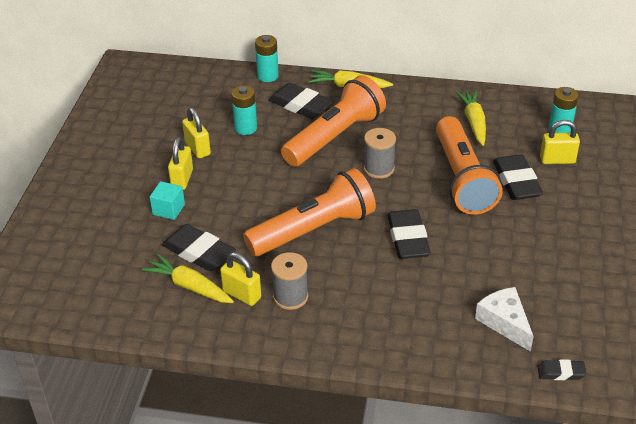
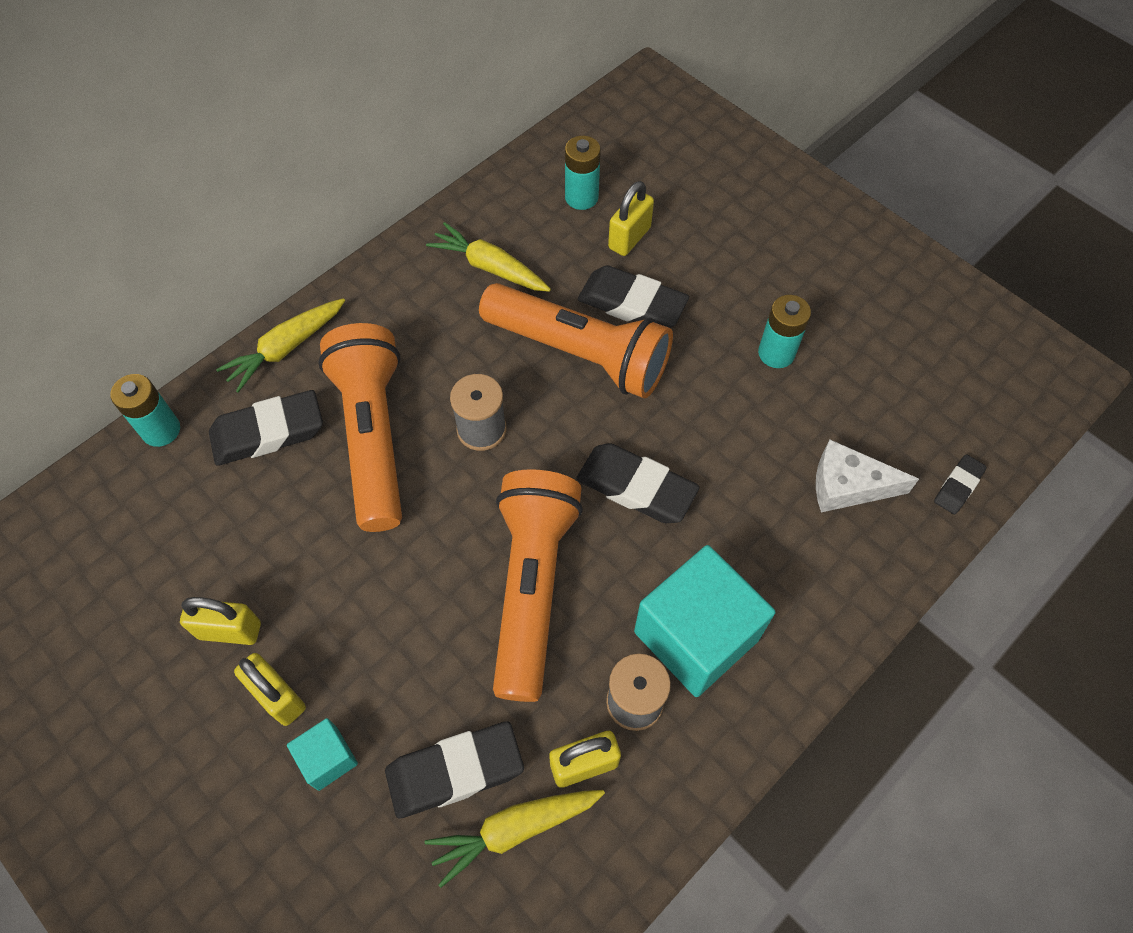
camera: 55 degrees left, 20 degrees up
(245, 128) = (247, 535): turquoise battery -> turquoise battery (776, 353)
(348, 302) = (696, 636): none -> turquoise cube

